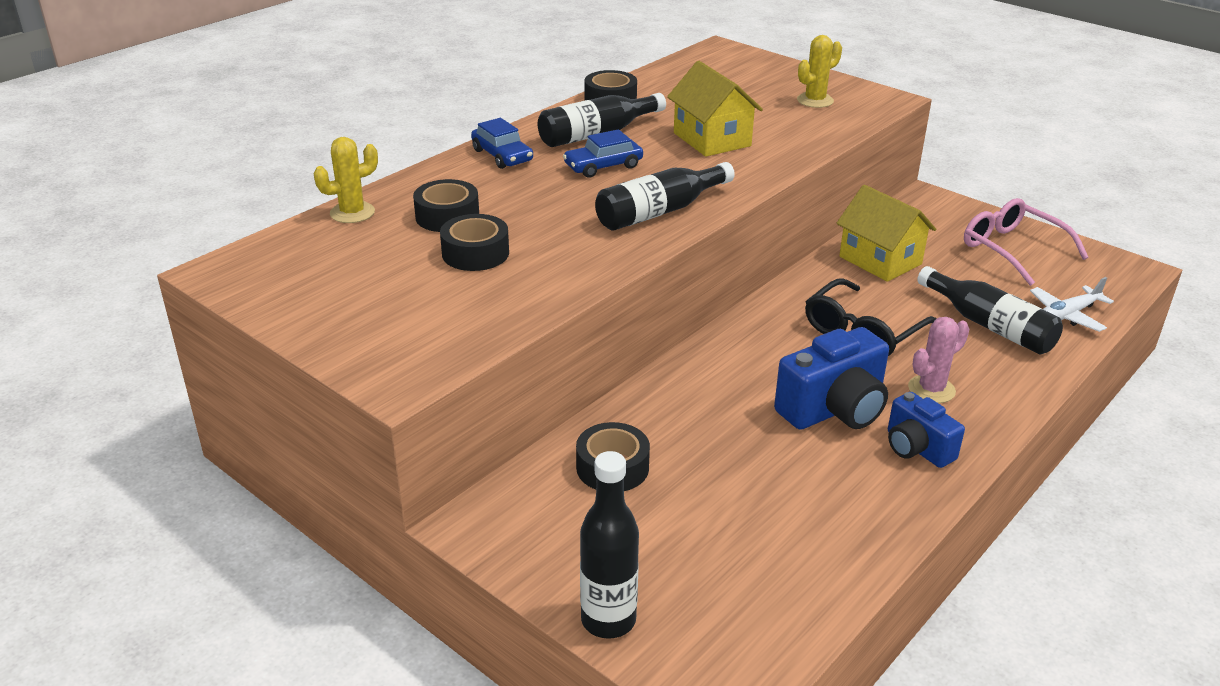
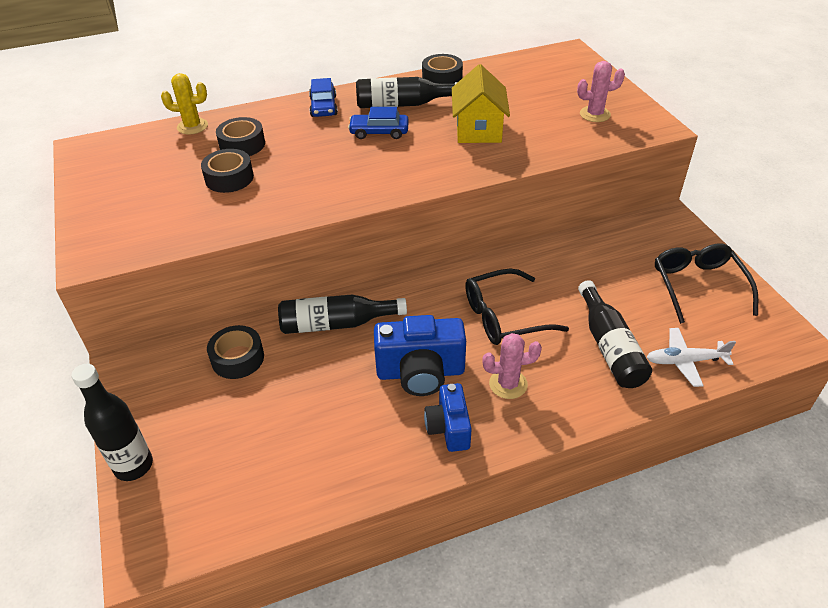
camera: 30 degrees right, 10 degrees up
(660, 211) = (377, 180): black bottle -> black bottle (336, 324)
(815, 100) = (595, 114): yellow cactus -> pink cactus
(880, 260) = (576, 261): yellow house -> none
(1013, 250) = (698, 286): pink glasses -> black glasses

